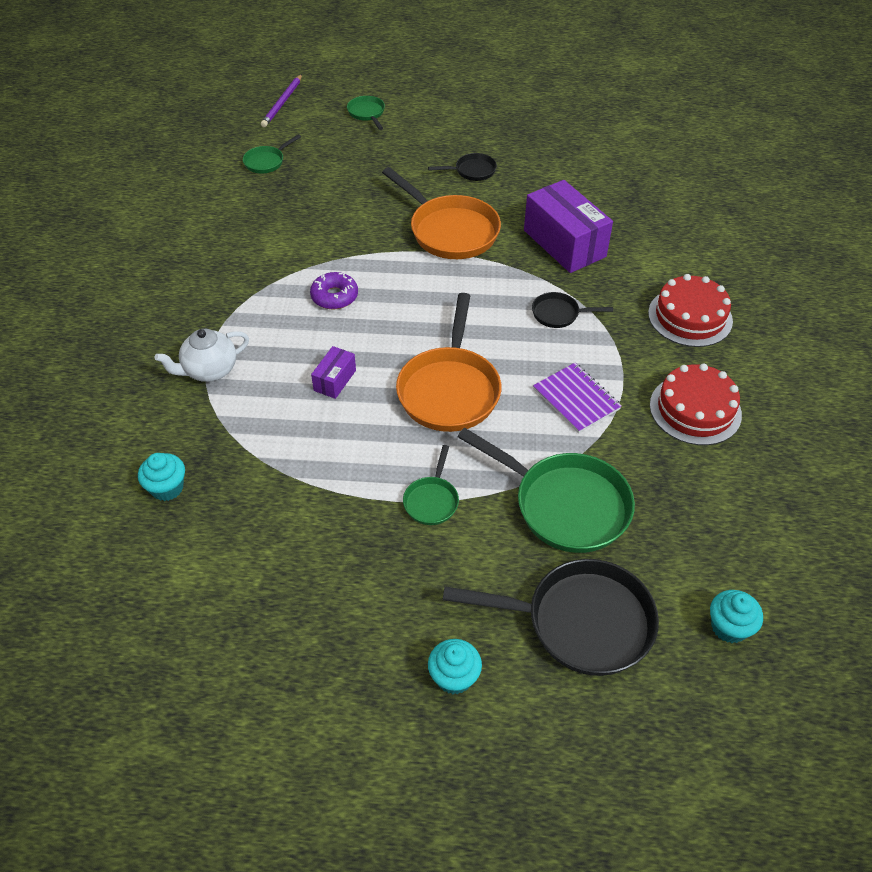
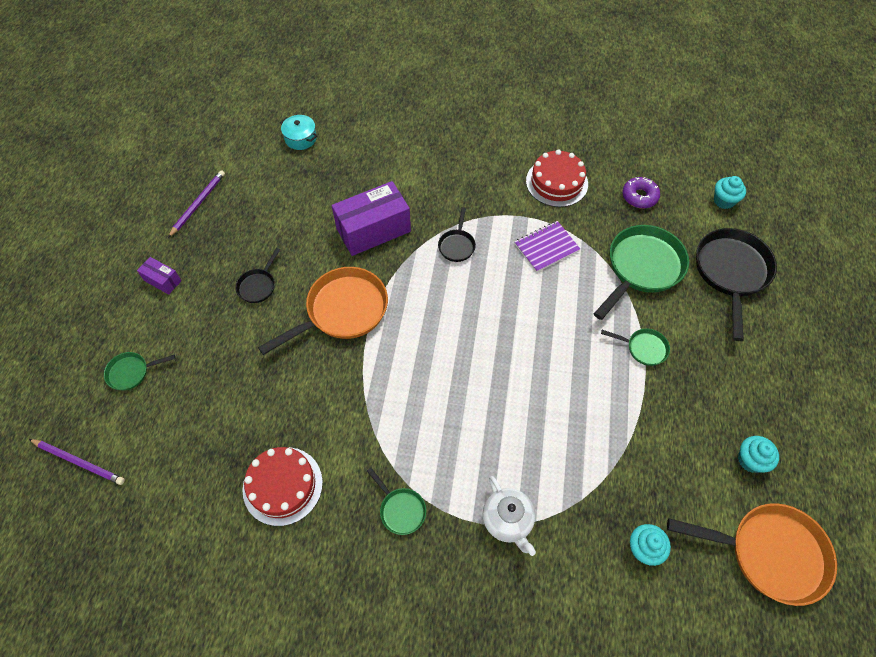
camera: 85 degrees left, 10 degrees up
(266, 162) = (192, 477): green pan -> green pan (400, 509)
(334, 296) = (419, 410): purple donut -> purple donut (639, 196)
(335, 380) = (523, 412): purple box -> purple box (162, 280)
(449, 389) = (535, 328): orange pan -> orange pan (769, 553)
(454, 677) = (780, 346): turquoise cupcake -> turquoise cupcake (750, 460)
(472, 171) = (258, 285): black pan -> black pan turned 150 degrees counterclockwise
(565, 119) = (198, 204): none -> purple pencil
(683, 175) = (300, 138): none -> turquoise pot
(690, 317) = (467, 167): red cake -> red cake (282, 485)

